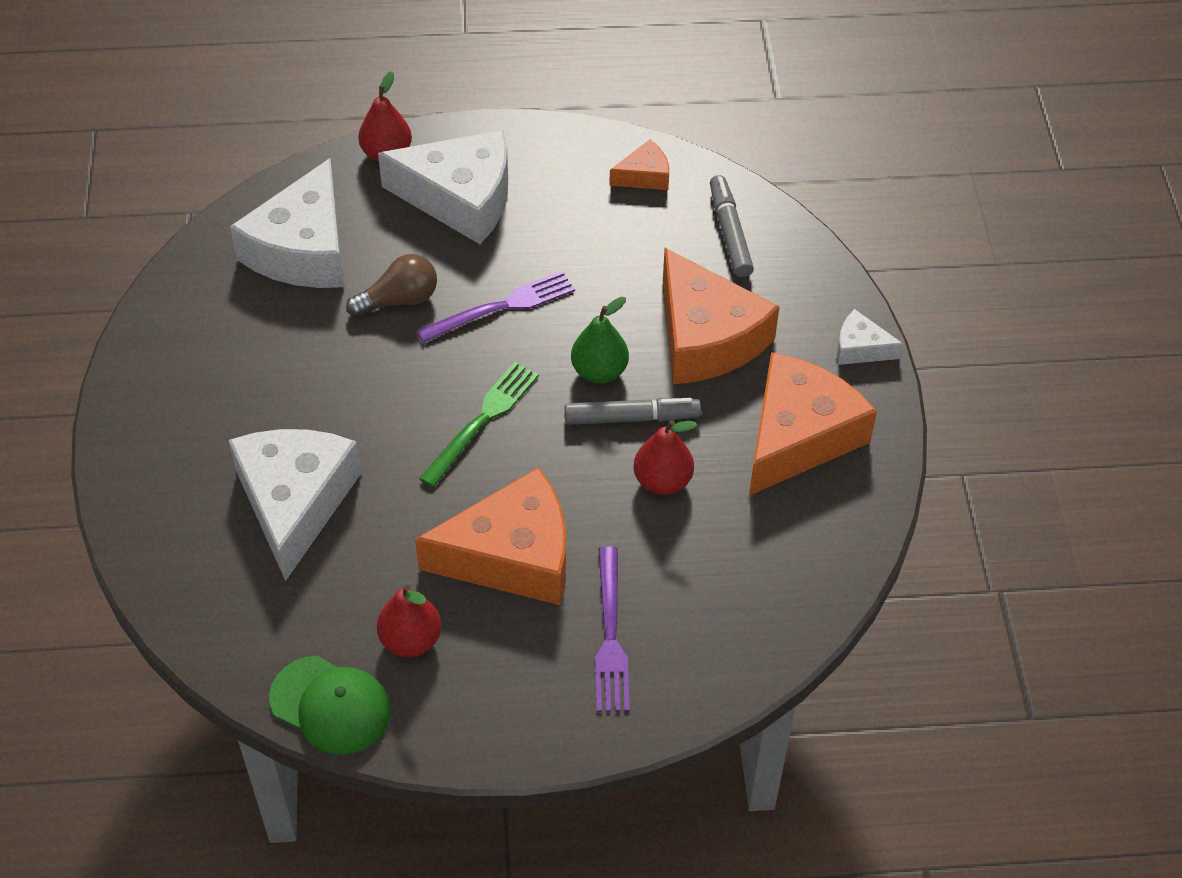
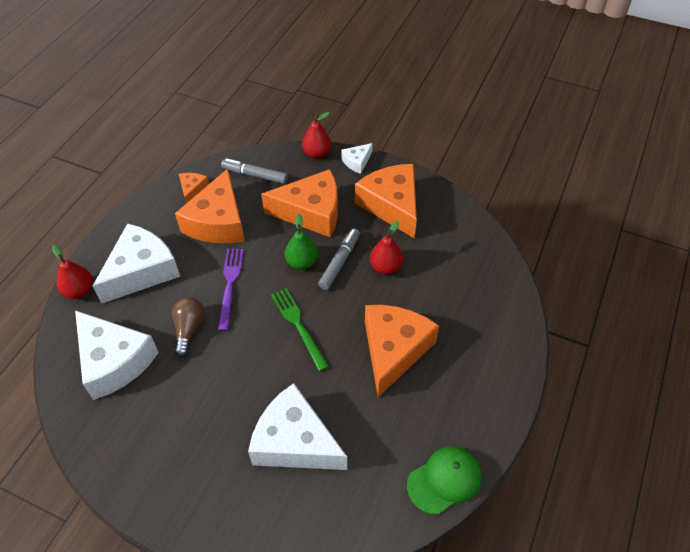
camera: 60 degrees left, 0 degrees up
(410, 640) = (422, 421): red pear -> red pear (317, 153)
(605, 236) = (218, 222): none -> orange cheese
(610, 636) = (465, 329): purple fork -> none

